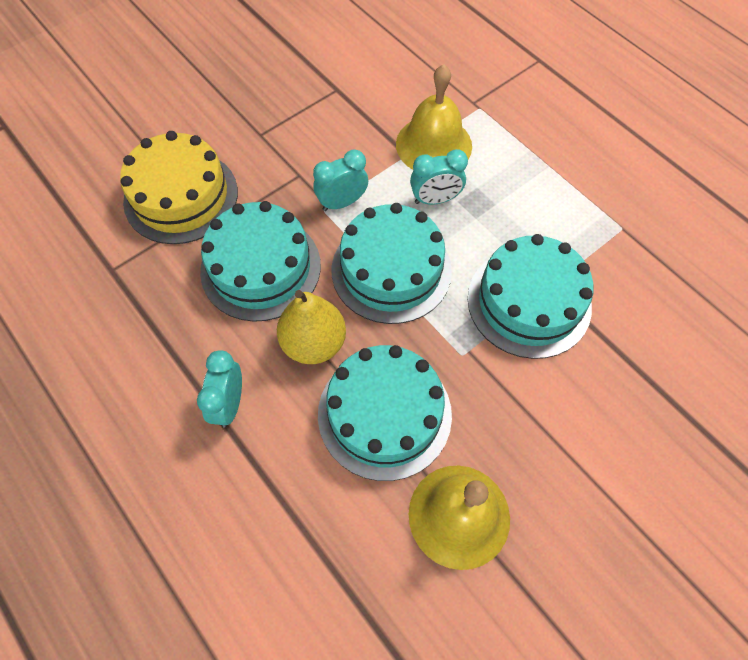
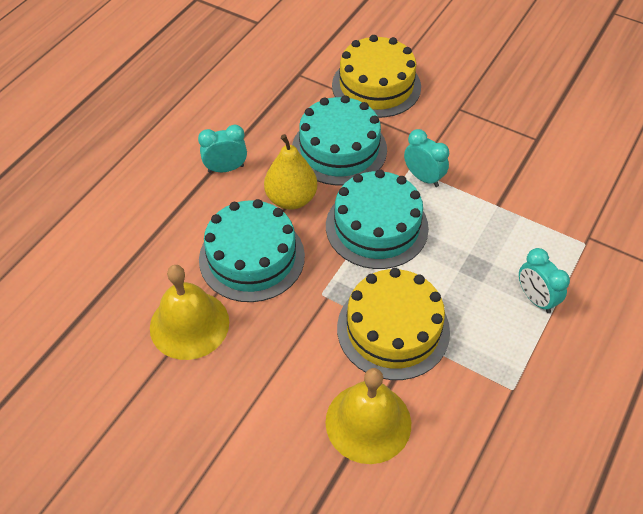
camera: 70 degrees right, 10 degrees down
(433, 145) = (520, 220): yellow bell -> yellow bell (368, 422)
(435, 199) = (461, 237): turquoise clock -> turquoise clock (535, 299)
(529, 302) = (393, 329): turquoise cake -> yellow cake

